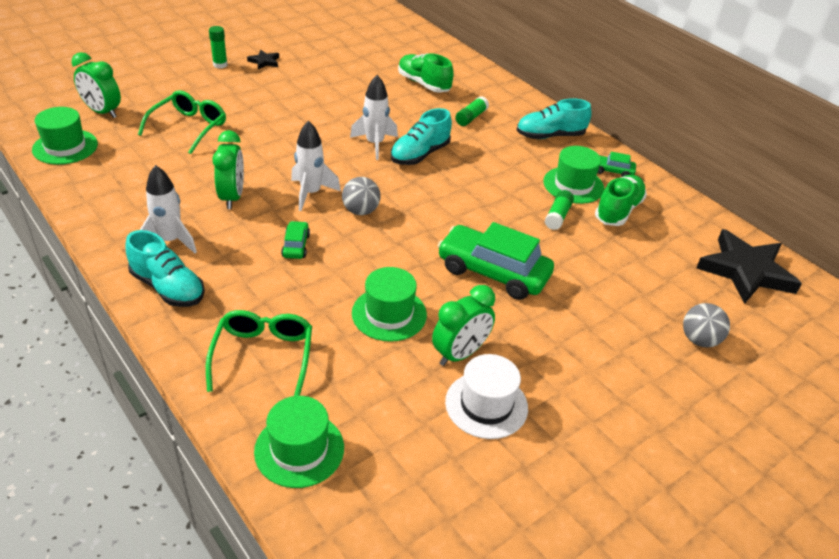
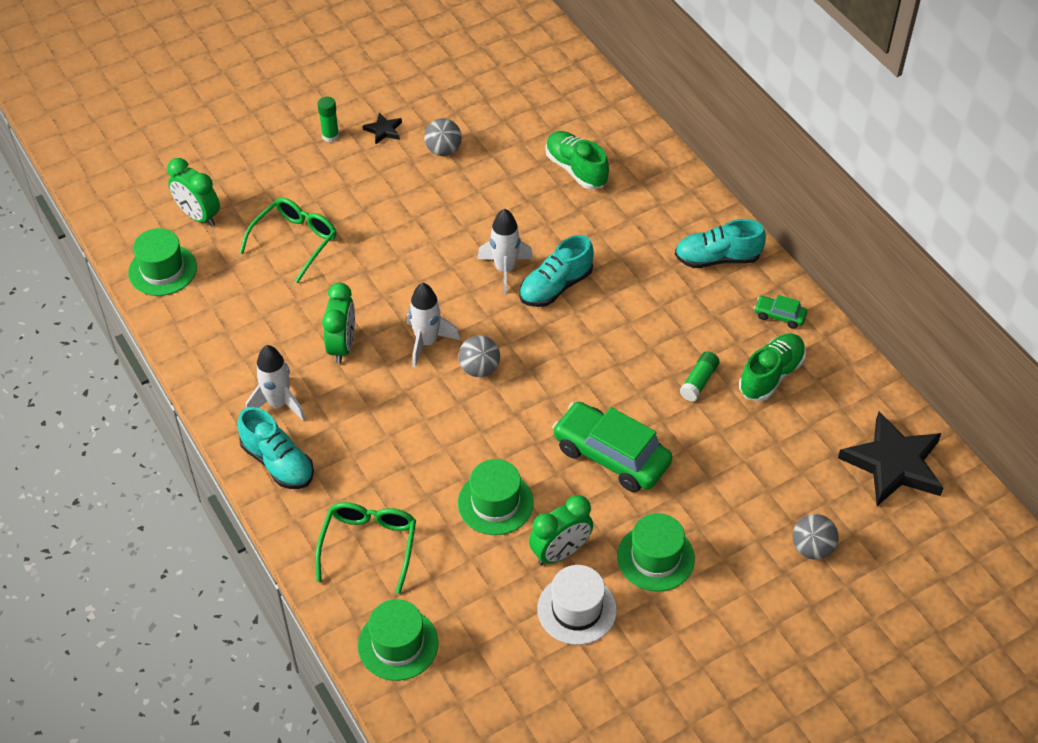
camera: 10 degrees right, 10 degrees up
(296, 246) = (407, 414): green car -> none
(314, 73) = (443, 150): none -> grey ball
(471, 117) = (626, 227): green glue stick -> none
(573, 185) = (727, 336): green hat -> green hat (655, 557)

